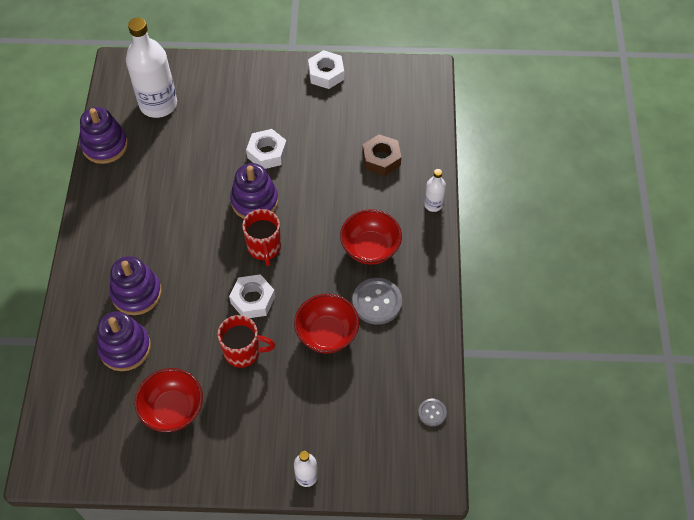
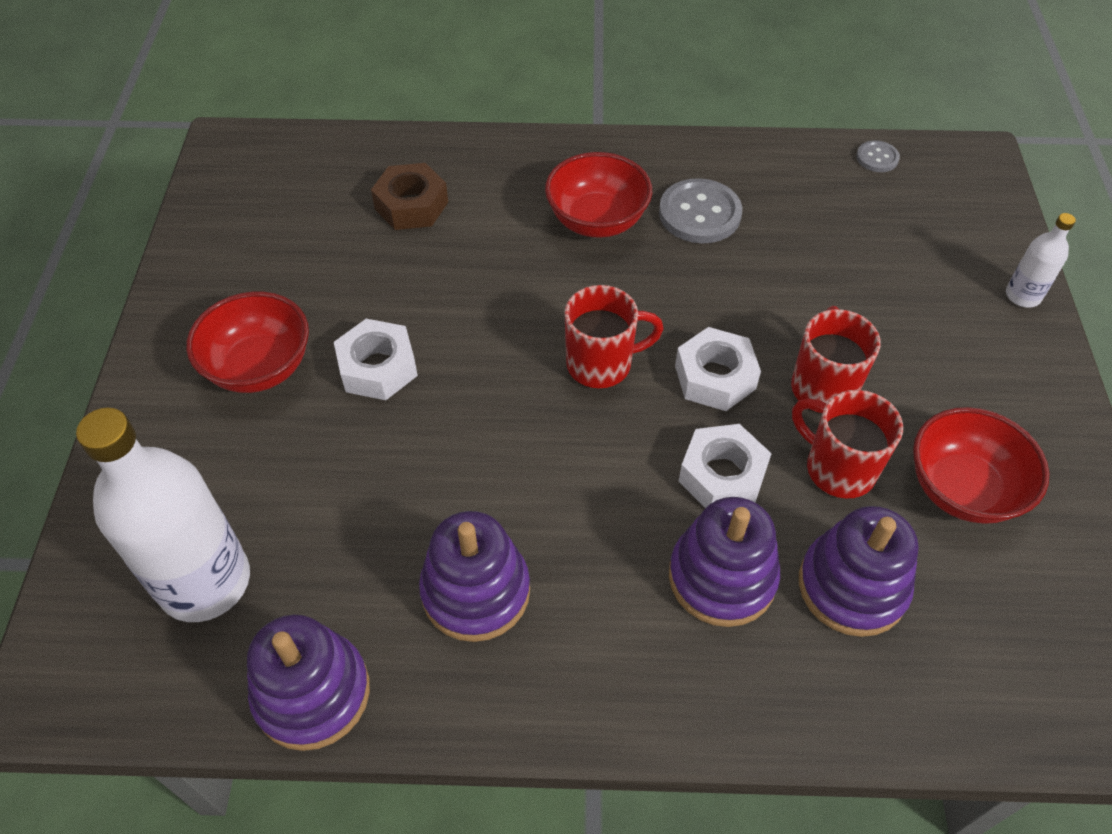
camera: 90 degrees left, 5 degrees down
(191, 351) = (837, 468): none -> red mug
(254, 201) = (493, 383): purple stacking toy -> purple stacking toy (476, 591)
(326, 74) = (193, 281): white nut -> white nut (722, 475)
(327, 334) = (768, 274): red bowl -> red bowl (260, 367)
(433, 204) = (510, 146): white bottle -> none

